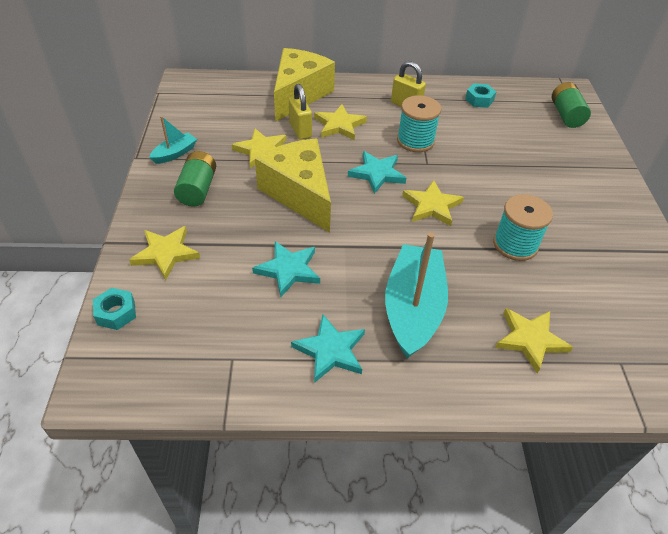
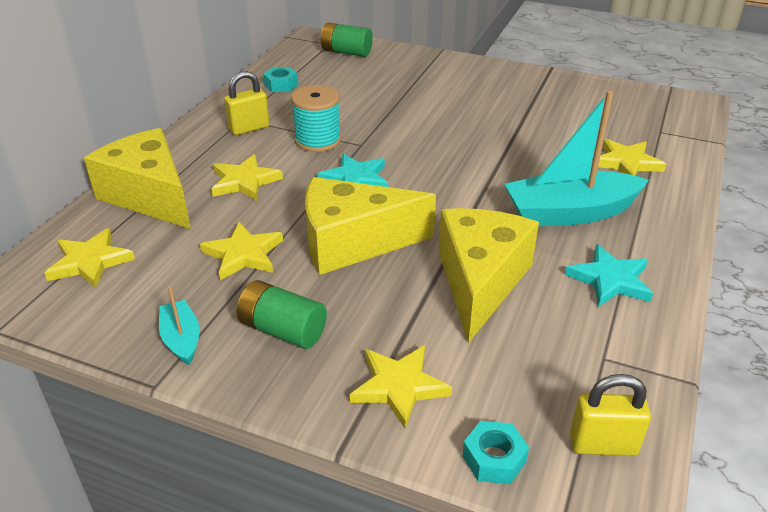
camera: 65 degrees left, 10 degrees down
(288, 270) = (480, 282): turquoise star -> yellow cheese
(300, 130) = (228, 213): yellow padlock -> yellow padlock (603, 445)
(413, 308) = (569, 213): turquoise boat -> turquoise boat turned 45 degrees counterclockwise
(432, 206) = (430, 161): yellow star -> yellow star (90, 262)
(515, 244) = (509, 133): turquoise spool -> none

